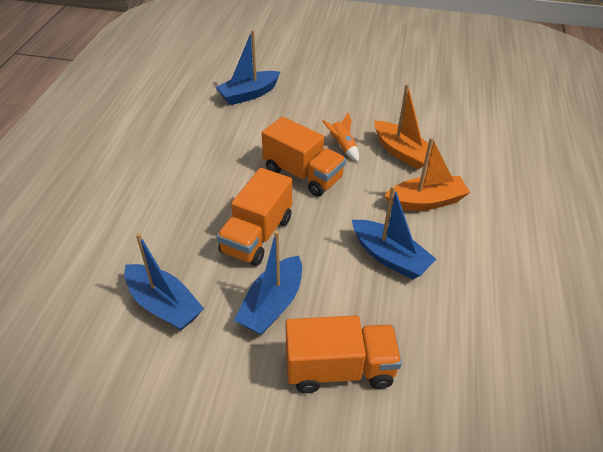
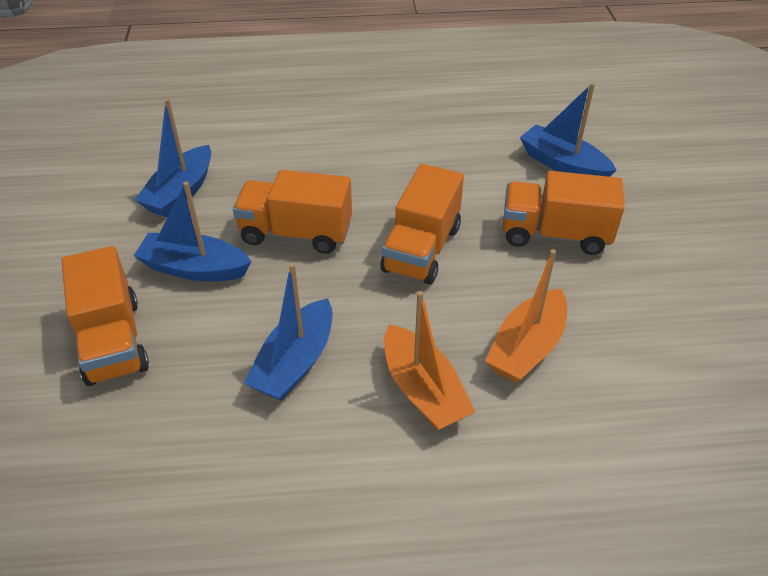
camera: 75 degrees right, 0 degrees up
(313, 116) = (555, 234): none -> orange truck
(342, 146) = (503, 277): orange rocket -> none

